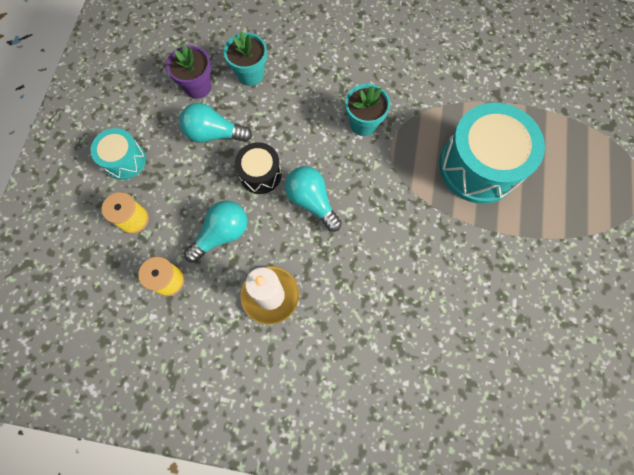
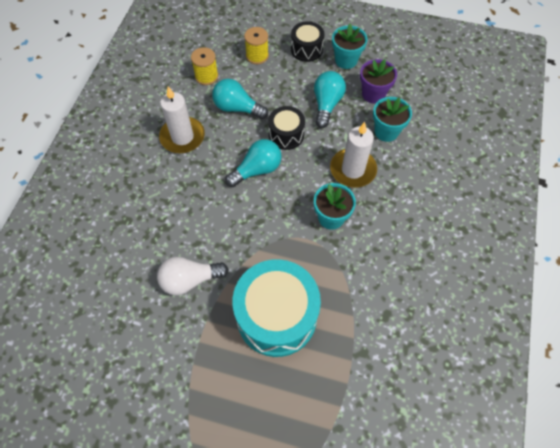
camera: 95 degrees right, 10 degrees down
(125, 160) = (306, 49): turquoise drum -> black drum
(145, 116) = (346, 60): none -> turquoise flower pot
(222, 234) = (237, 108): turquoise light bulb -> turquoise light bulb turned 150 degrees clockwise
(302, 105) = (353, 169): none -> white candle
(457, 255) = (190, 280): none -> white light bulb

